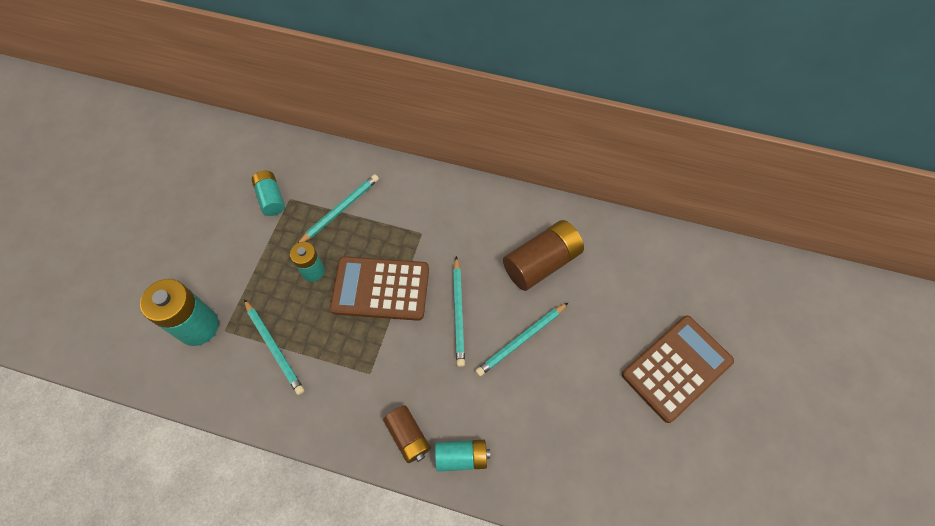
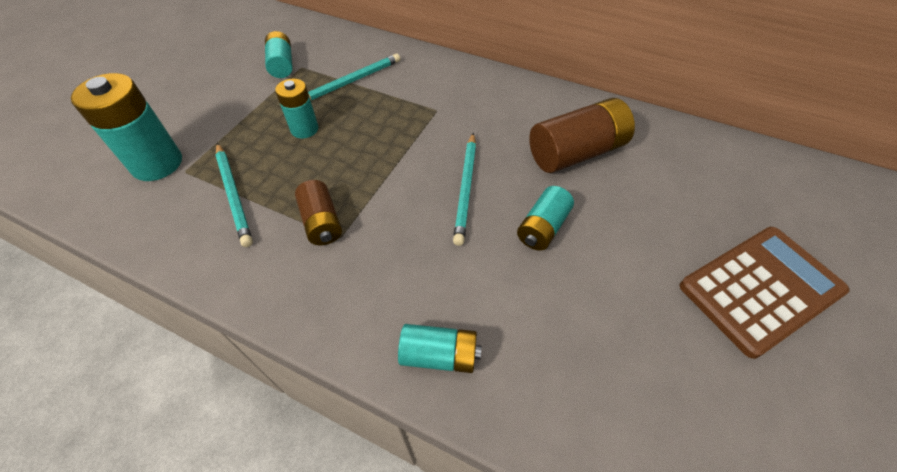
camera: 10 degrees right, 10 degrees down
(380, 288) = (377, 154): brown calculator -> none
(408, 436) = (370, 317): brown battery -> brown battery (322, 222)
(521, 340) = (542, 228): turquoise pencil -> turquoise battery

